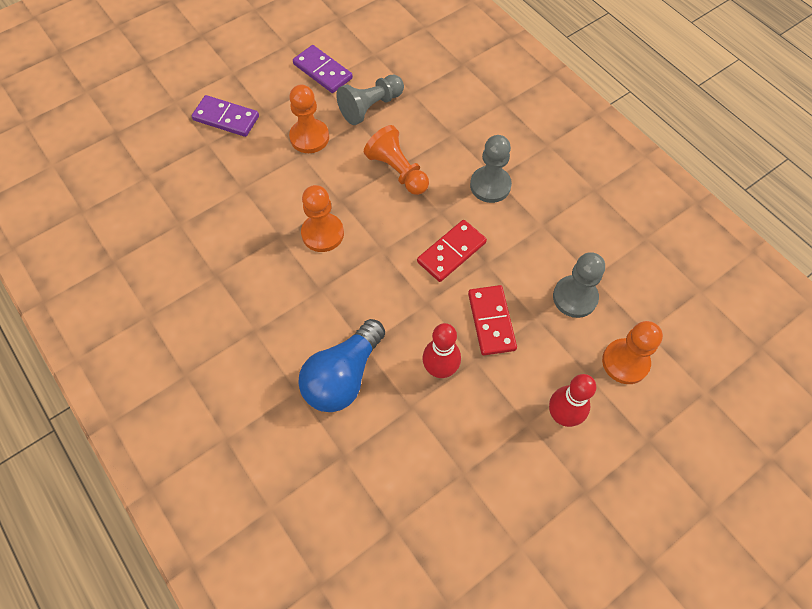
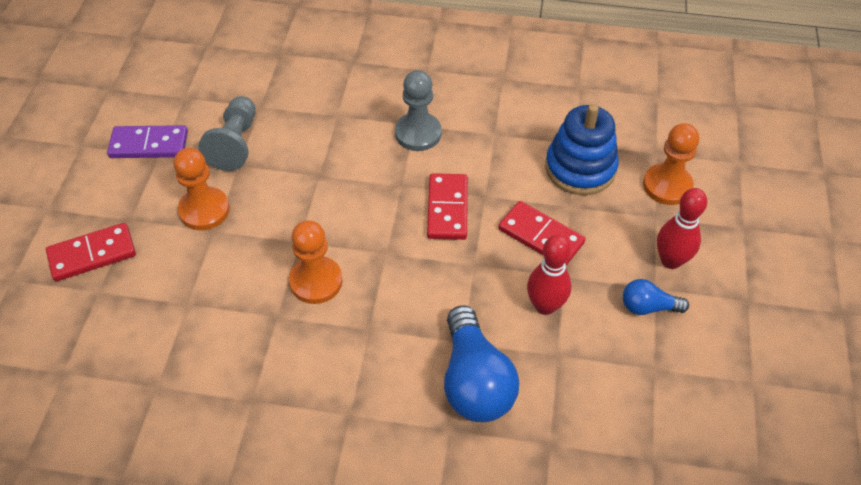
camera: 45 degrees left, 10 degrees down
(226, 118) = (92, 254): purple domino -> red domino
(397, 171) = (324, 179): orange pawn -> none
(507, 431) = (648, 307): none -> blue light bulb
(575, 297) = (580, 168): grey pawn -> blue stacking toy

